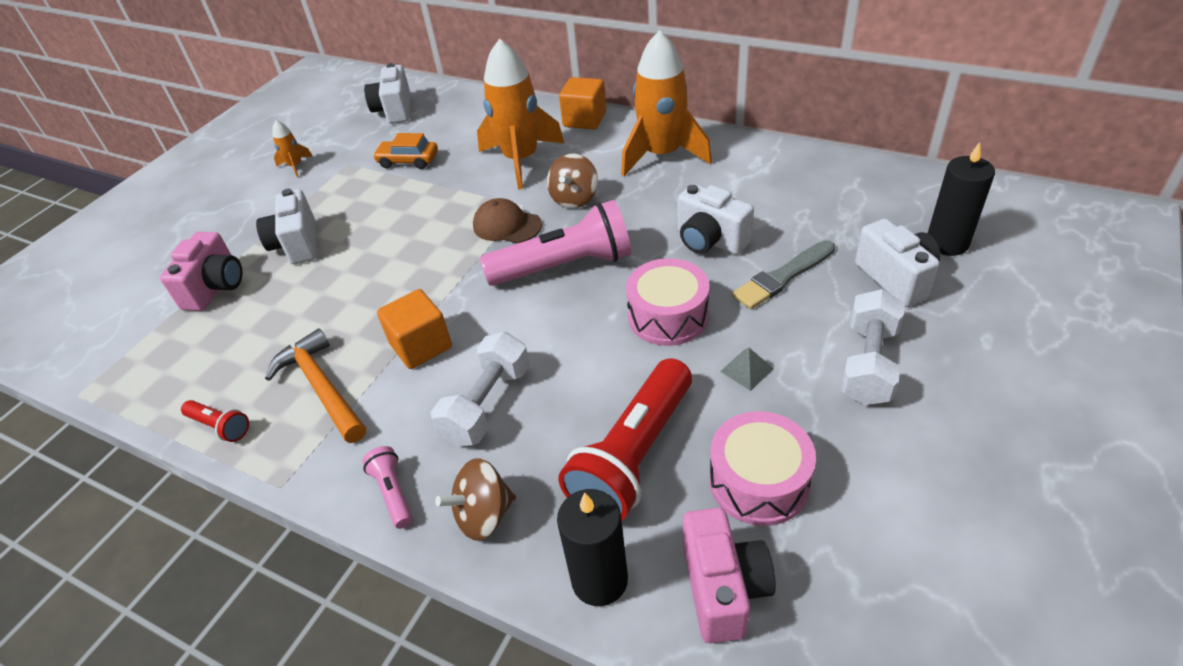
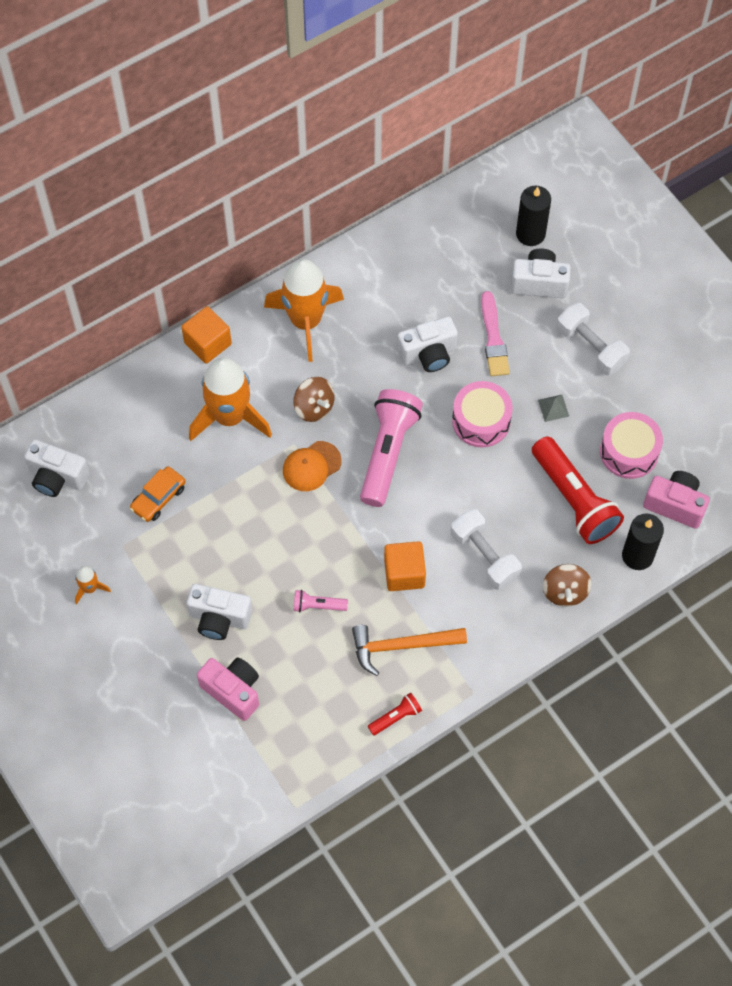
camera: 65 degrees left, 20 degrees up
(393, 493) = (518, 632): pink flashlight -> pink flashlight (317, 606)
(507, 225) = (311, 466): brown cap -> orange cap
(783, 277) = (493, 338): grey brush -> pink brush

